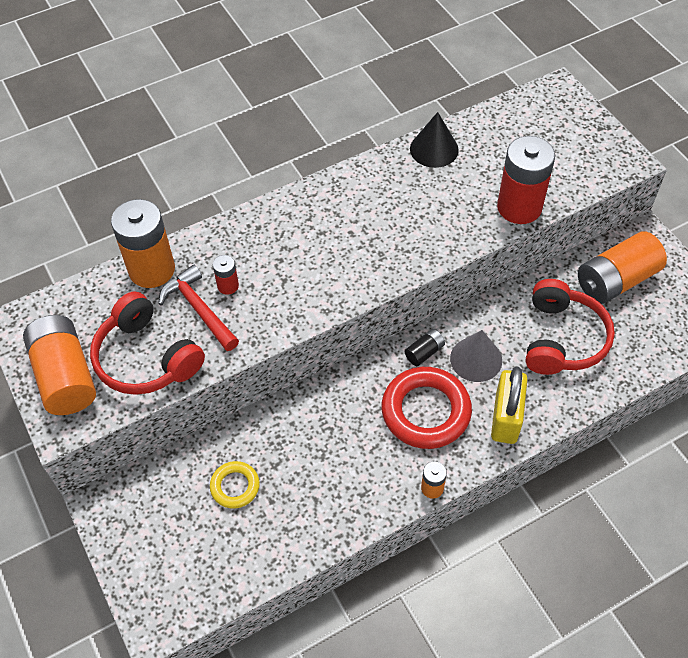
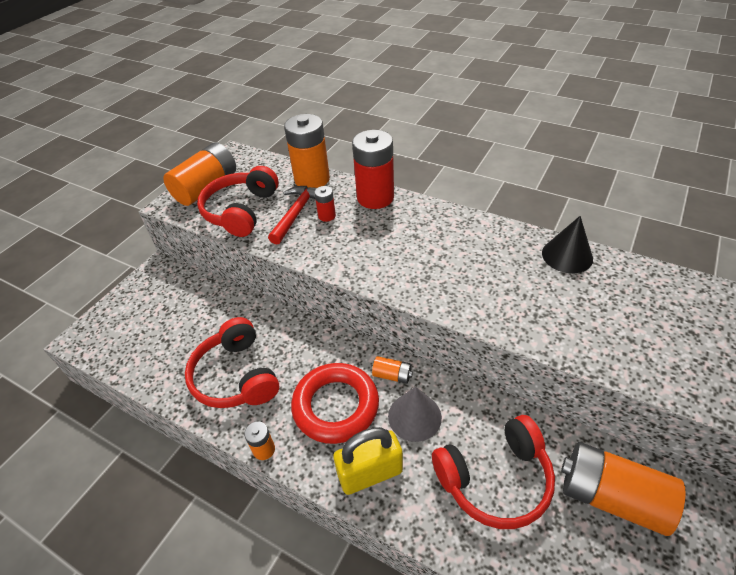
camera: 60 degrees right, 10 degrees down
(235, 486) = (201, 324): yellow ring -> none
(332, 479) = (236, 376): none -> red headphones
(424, 352) = (392, 375): black battery -> orange battery
(519, 207) = (572, 342): red battery -> red battery (375, 197)

